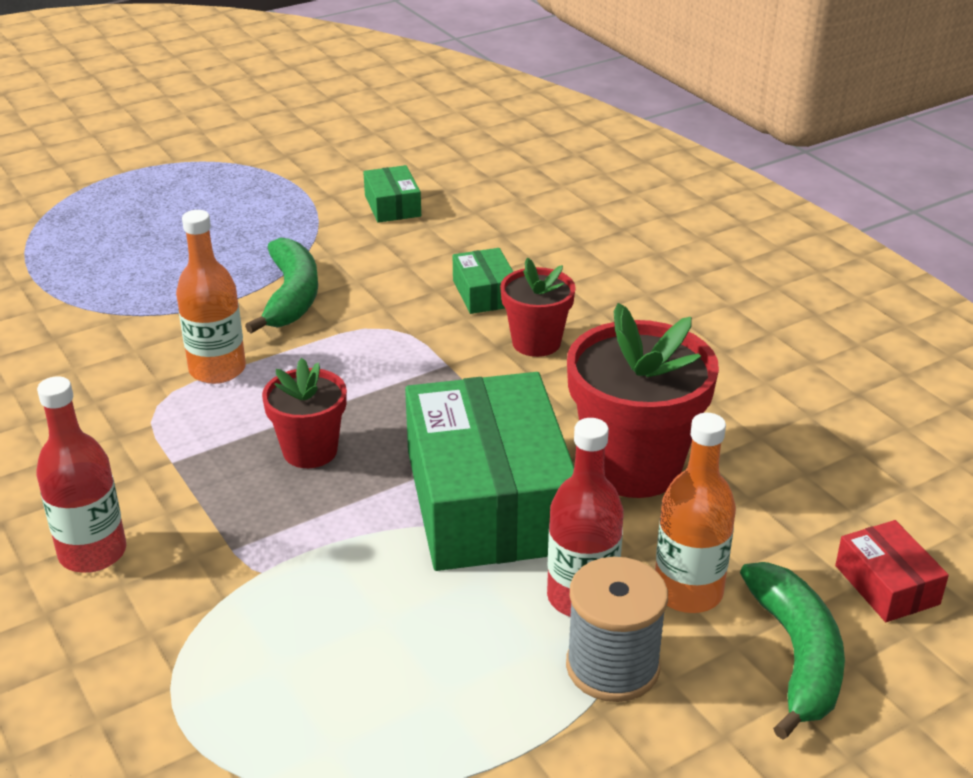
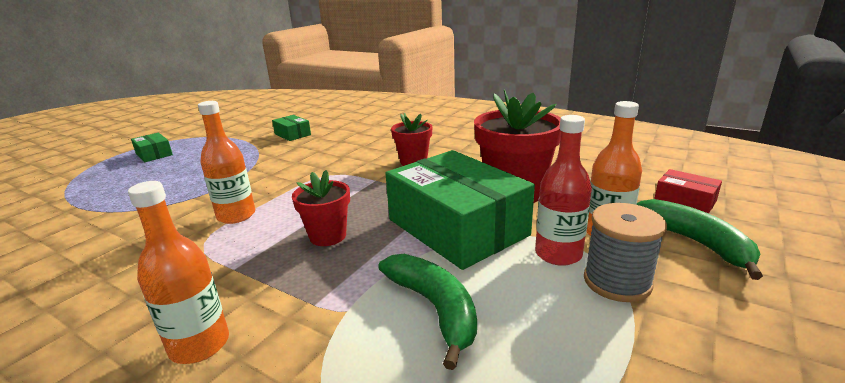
camera: 25 degrees left, 10 degrees down
(92, 553) = (199, 345): red bottle -> orange bottle
(291, 296) = (262, 175): green banana -> green banana (435, 308)
(485, 293) = (369, 151): green box -> green box (154, 154)

